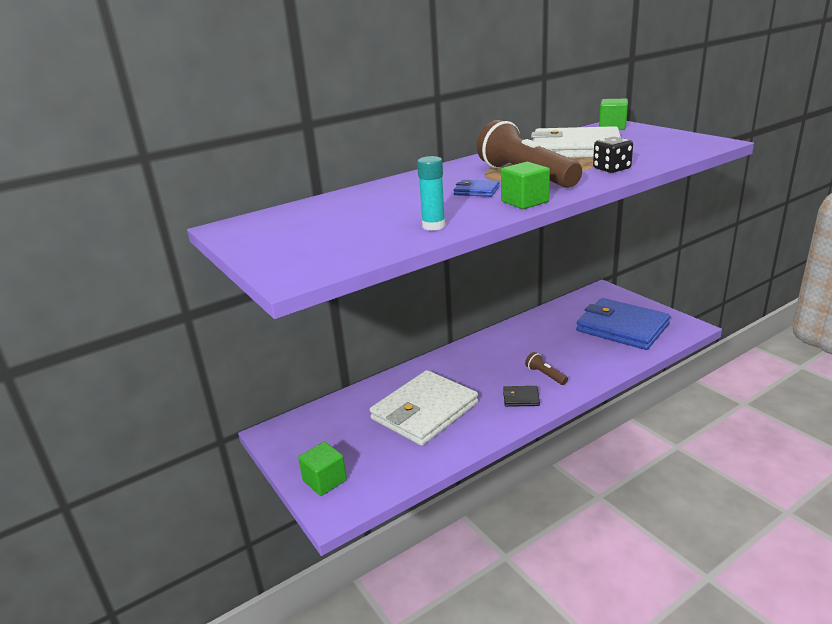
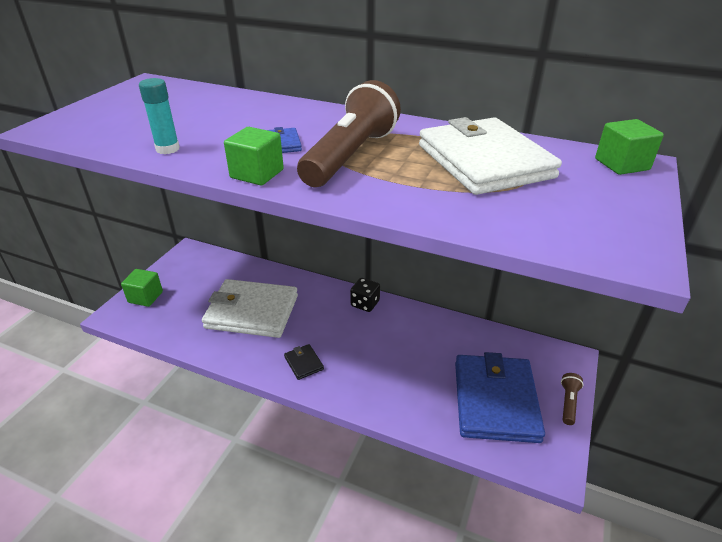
camera: 55 degrees right, 10 degrees up
(545, 375) = (353, 367): brown flashlight -> brown flashlight (568, 403)
(611, 169) = (415, 199): black dice -> black dice (365, 303)

